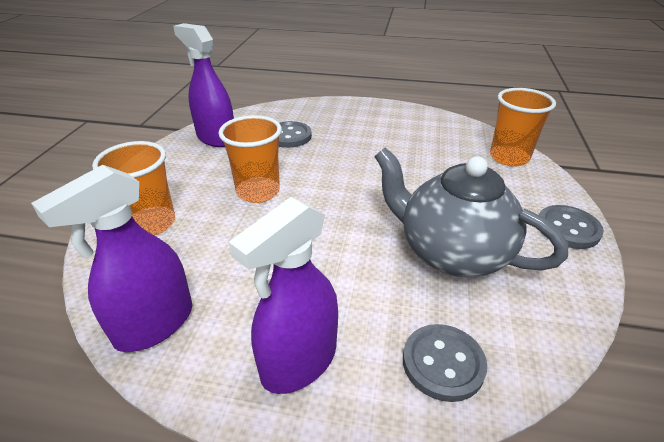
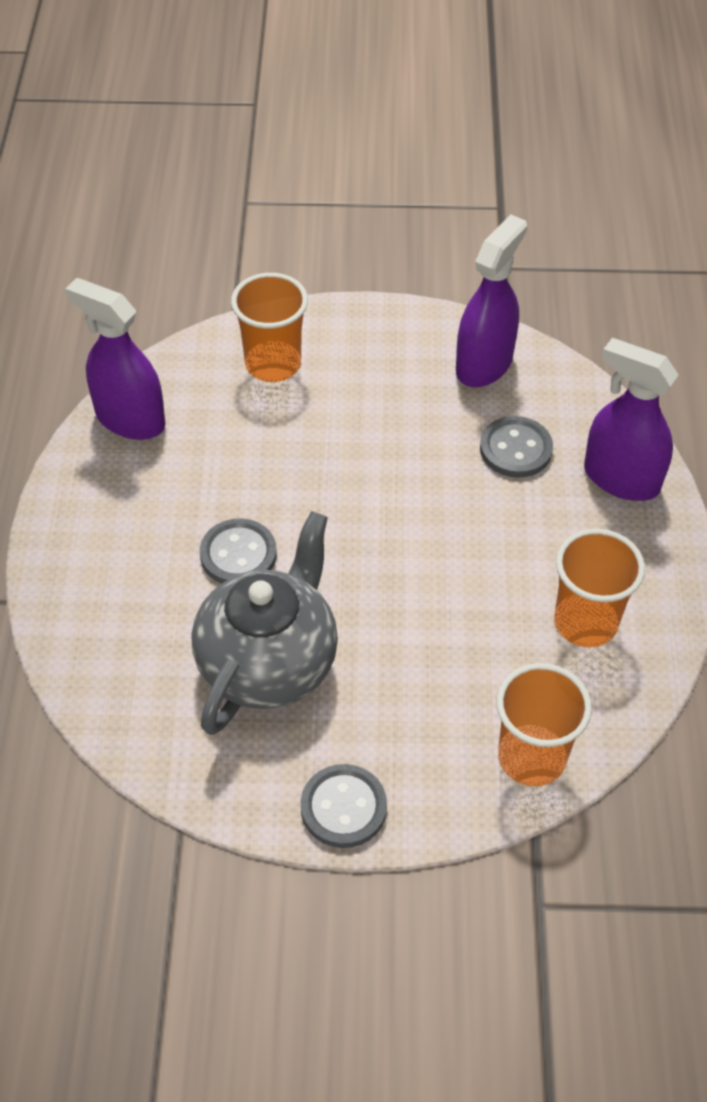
camera: 80 degrees right, 15 degrees up
(258, 192) = (356, 445): orange cup -> orange cup (585, 623)
(299, 361) = (99, 535): purple spray bottle -> purple spray bottle (621, 478)
(443, 363) = (105, 649): grey button -> grey button (238, 554)

